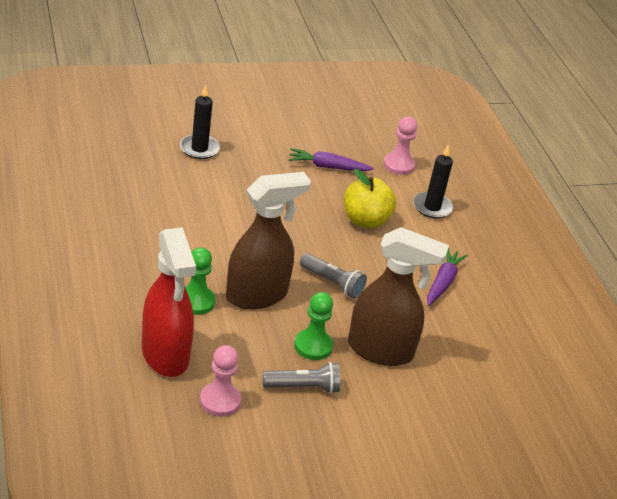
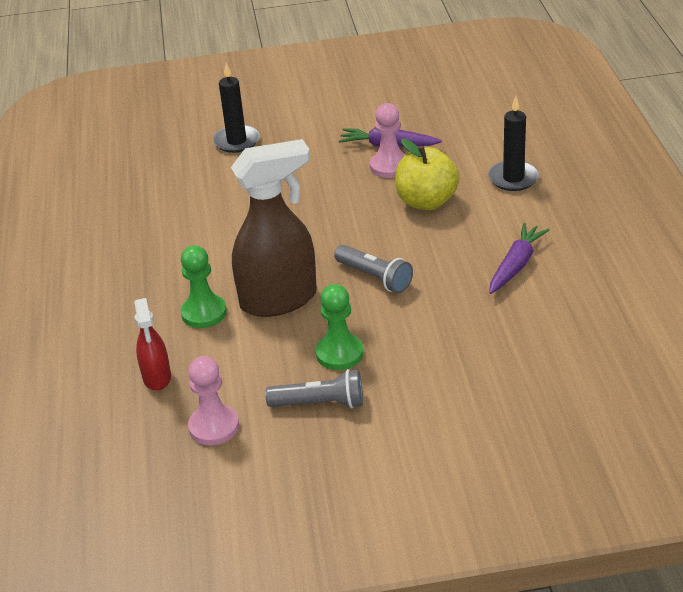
camera: 15 degrees right, 0 degrees up
(165, 355) = (157, 377): red spray bottle -> red spray bottle, size x0.52
(381, 351) = (425, 353): brown spray bottle -> none
(398, 165) = (477, 134): pink pawn -> pink pawn (389, 166)

